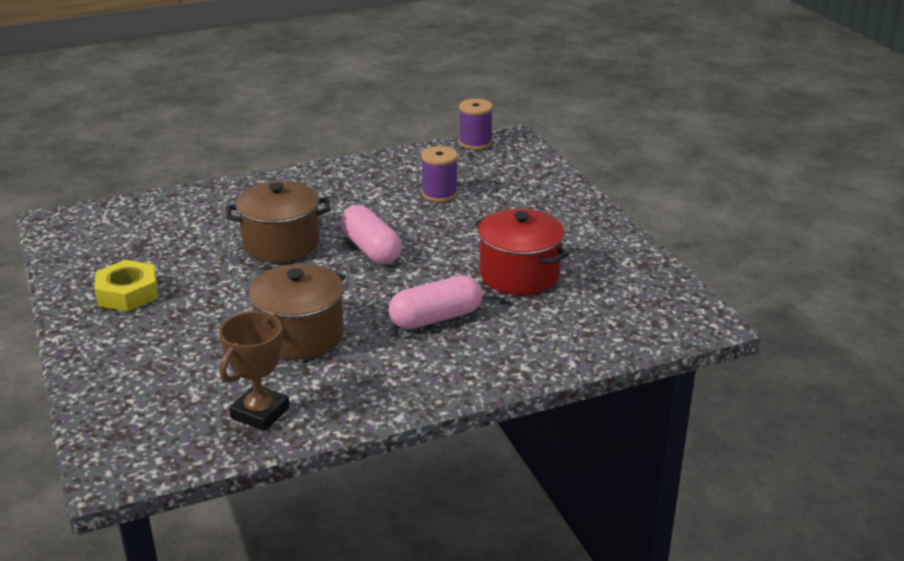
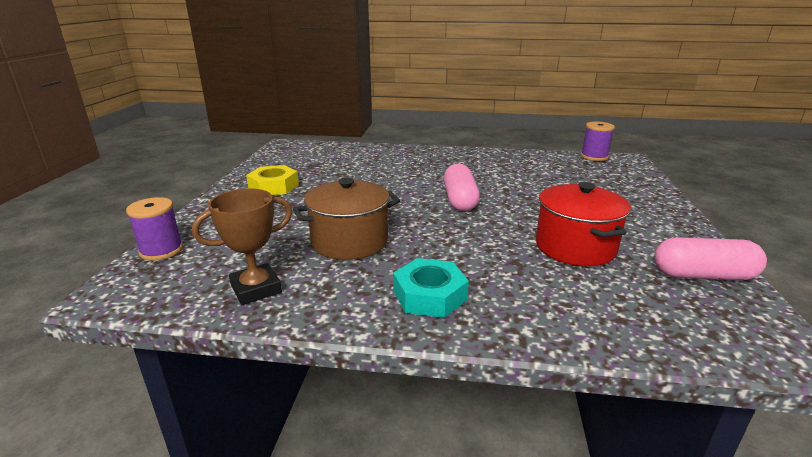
camera: 30 degrees right, 5 degrees down
(281, 244) = (399, 183): brown pot -> none
(426, 364) = (429, 295): none -> turquoise nut
(436, 318) = (471, 260): pink capsule -> pink capsule (703, 275)
(439, 194) = (543, 179): purple spool -> purple spool (161, 250)

